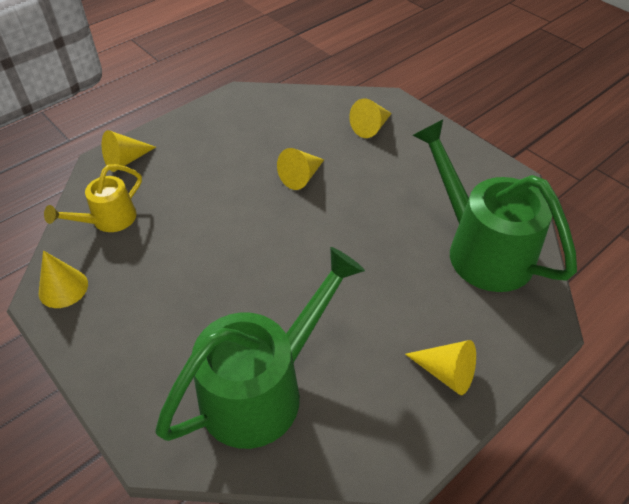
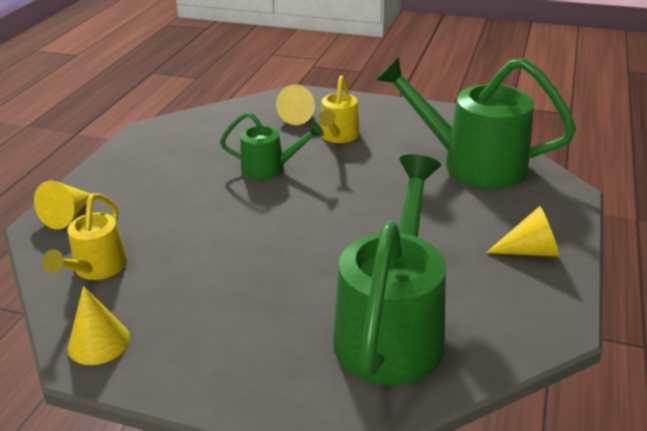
camera: 30 degrees left, 15 degrees down
(301, 177) = (270, 169): yellow cone -> green watering can
(385, 164) = (338, 136): none -> yellow watering can

